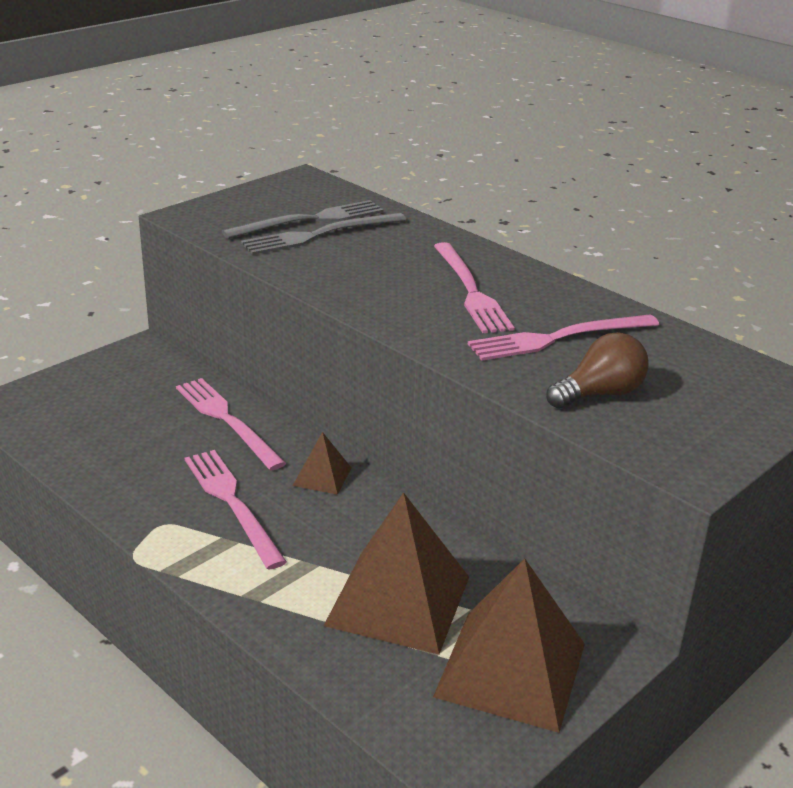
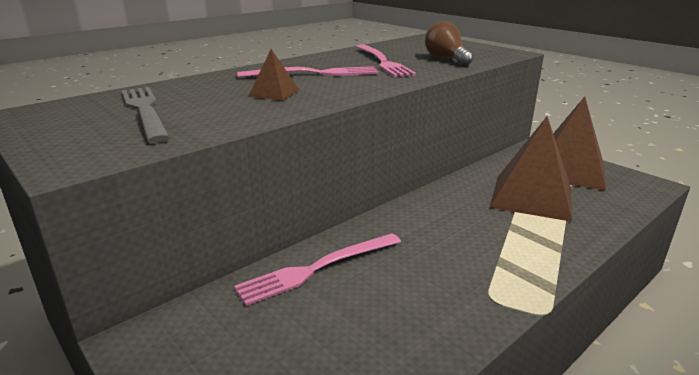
camera: 85 degrees left, 5 degrees down
(232, 503) = (449, 261): pink fork -> none
(319, 235) = (184, 108): grey fork -> none
(322, 476) = (403, 221): brown pyramid -> brown pyramid (274, 93)

